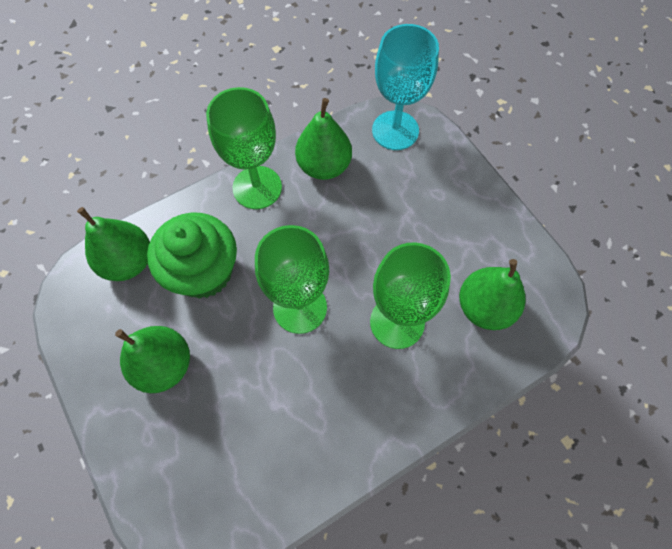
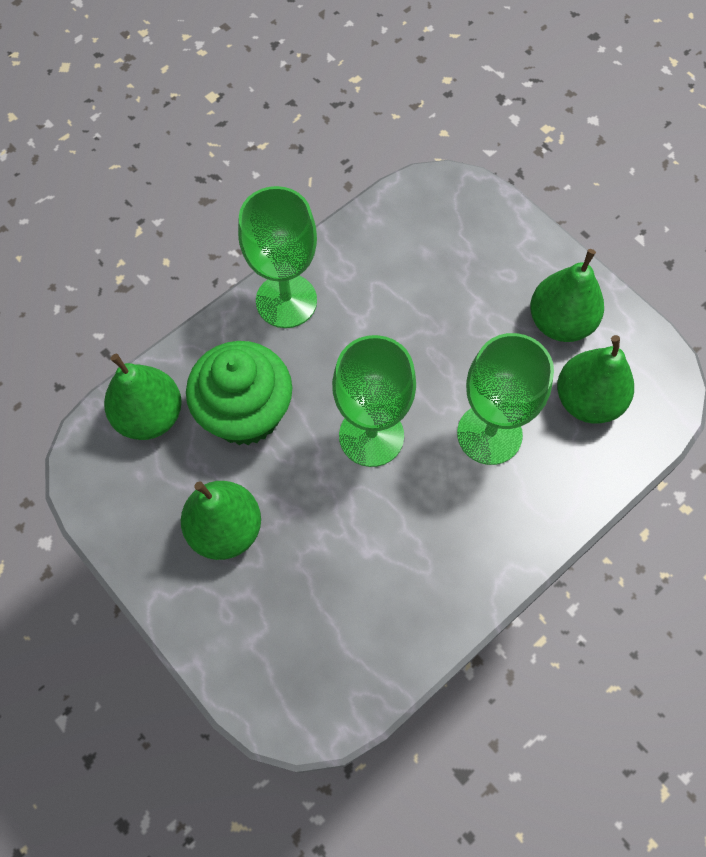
camera: 10 degrees left, 0 degrees up
(324, 166) = (362, 262): green pear -> green pear (560, 322)
(395, 130) = (440, 204): turquoise goblet -> none

